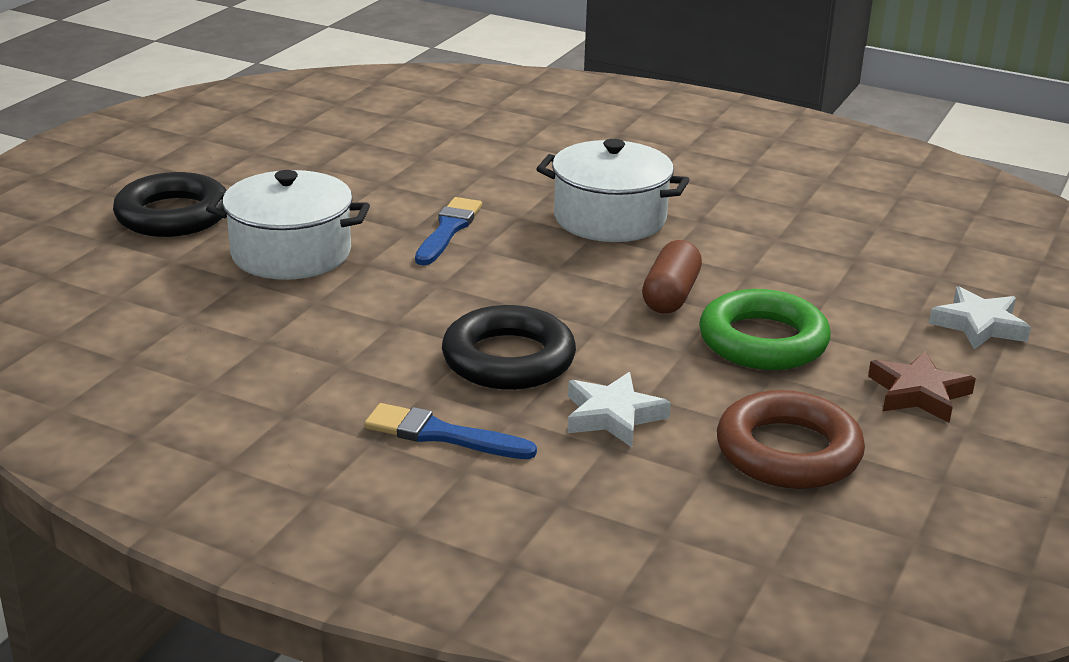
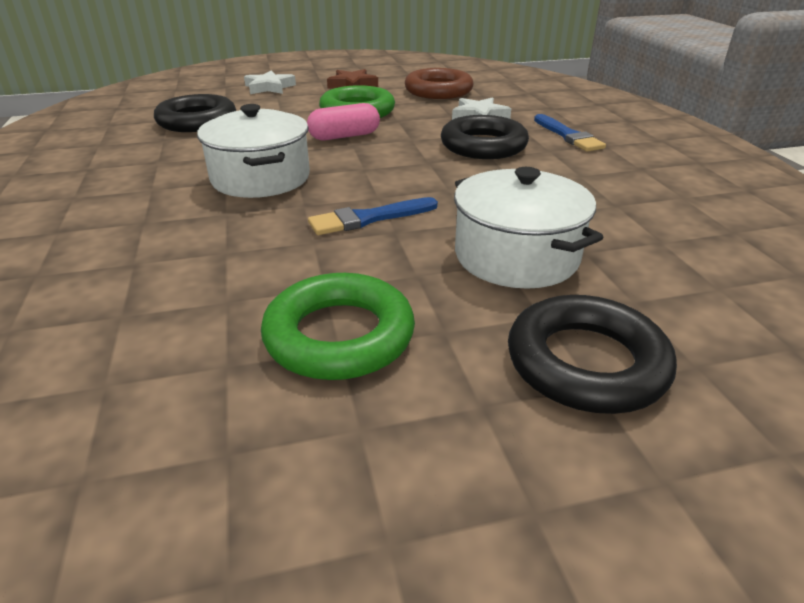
camera: 130 degrees left, 5 degrees up
(327, 170) = (339, 335): none -> green ring
(671, 295) = (344, 136): brown capsule -> pink capsule
(851, 238) = (197, 121): none -> black ring

